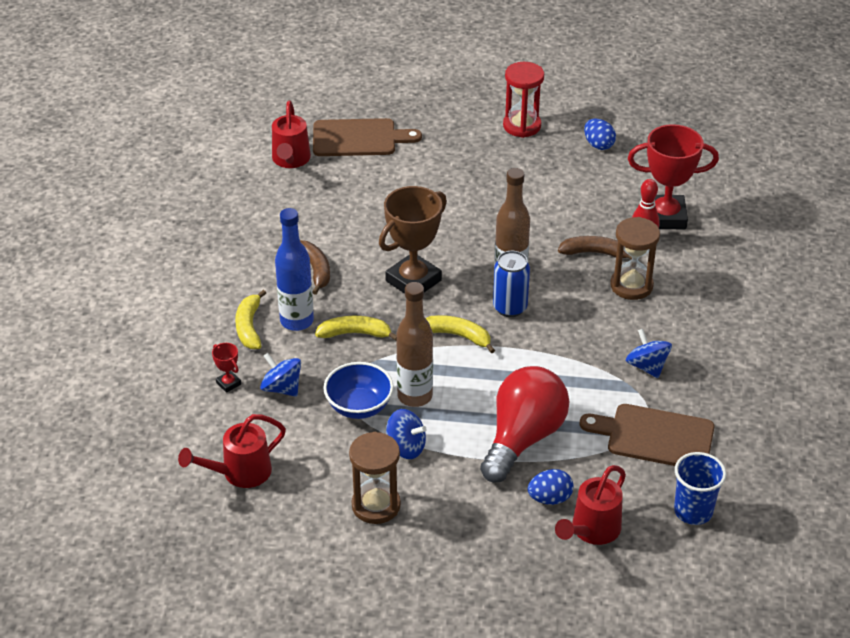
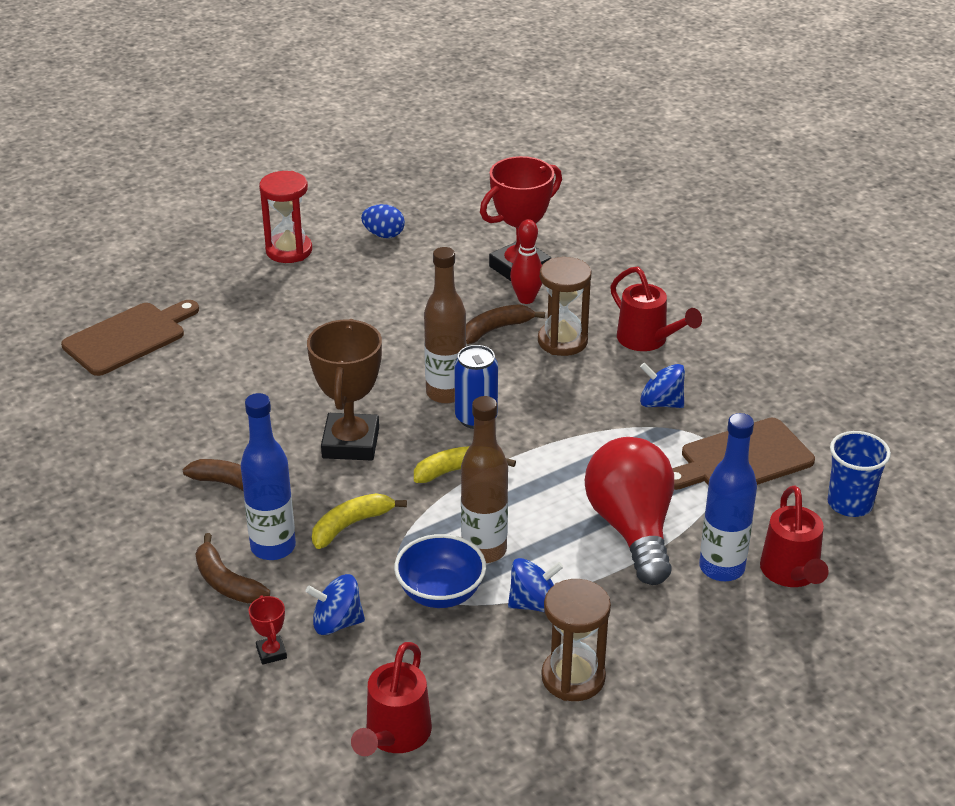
camera: 40 degrees left, 5 degrees down
(228, 383) = (271, 652): red trophy -> red trophy turned 60 degrees clockwise
(249, 327) = (226, 582): yellow banana -> brown banana
(290, 160) = (75, 394): red watering can -> red watering can (647, 340)
(550, 498) = (721, 568): blue egg -> blue bottle

